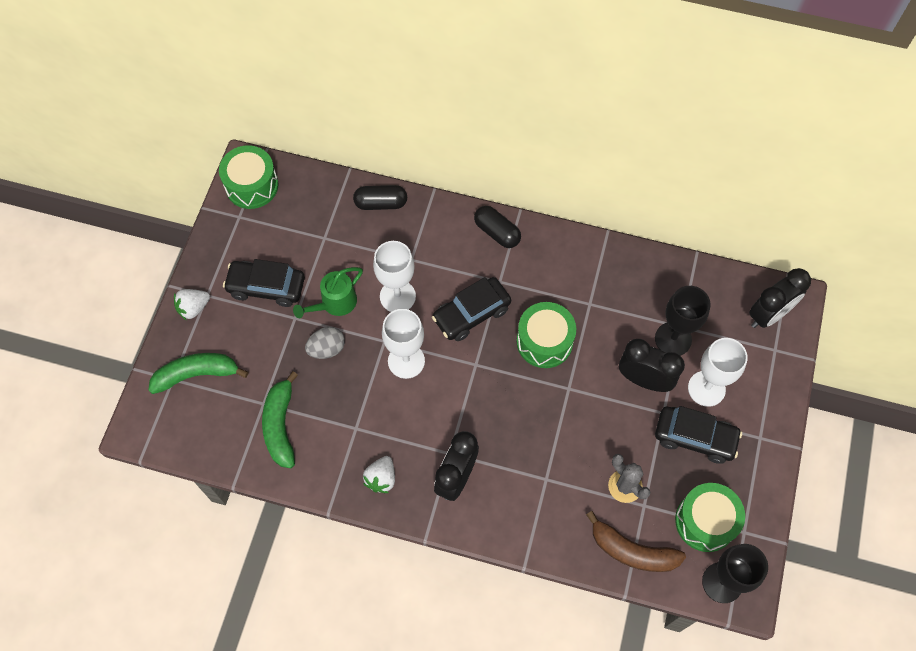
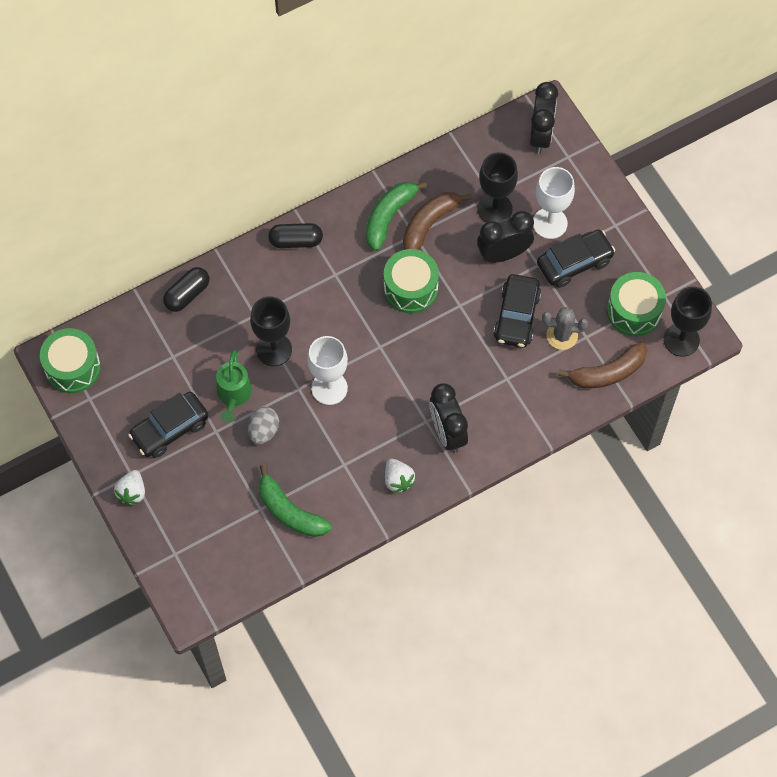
camera: 45 degrees left, 0 degrees up
(196, 374) = (189, 534): green banana -> green banana (389, 217)
(397, 296) = (274, 349): white goblet -> black goblet
(471, 314) = (340, 314): black car -> black car (516, 316)
(609, 306) = (429, 224): none -> brown banana

